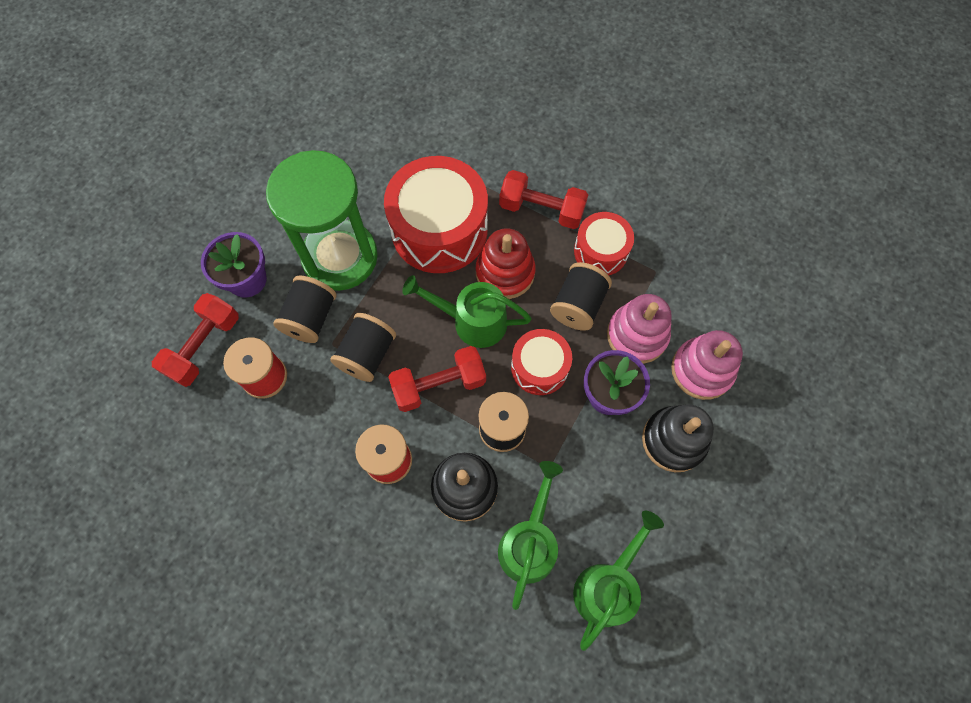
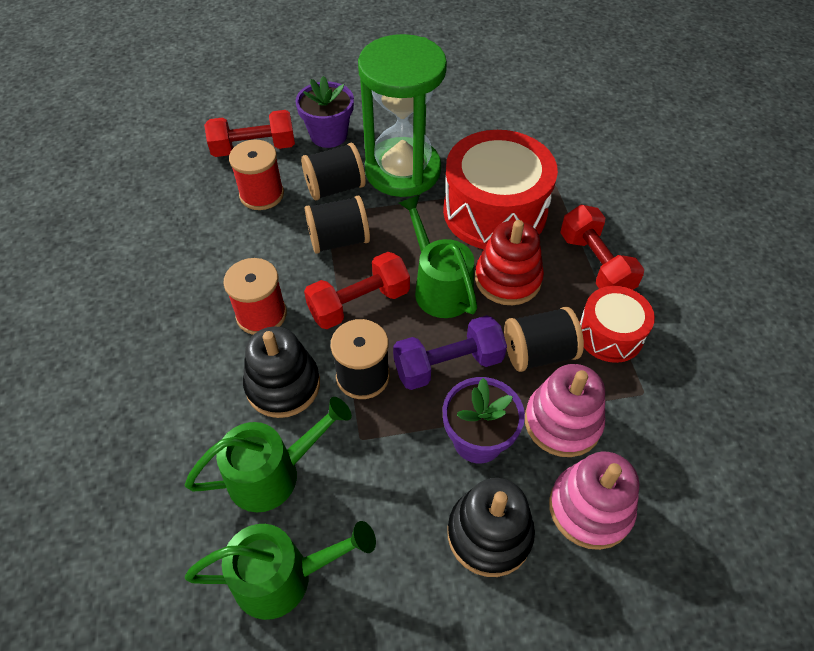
camera: 50 degrees right, 15 degrees down
(439, 385) = (359, 303): red dumbbell -> red dumbbell turned 60 degrees counterclockwise
(539, 367) = (448, 364): red drum -> purple dumbbell

